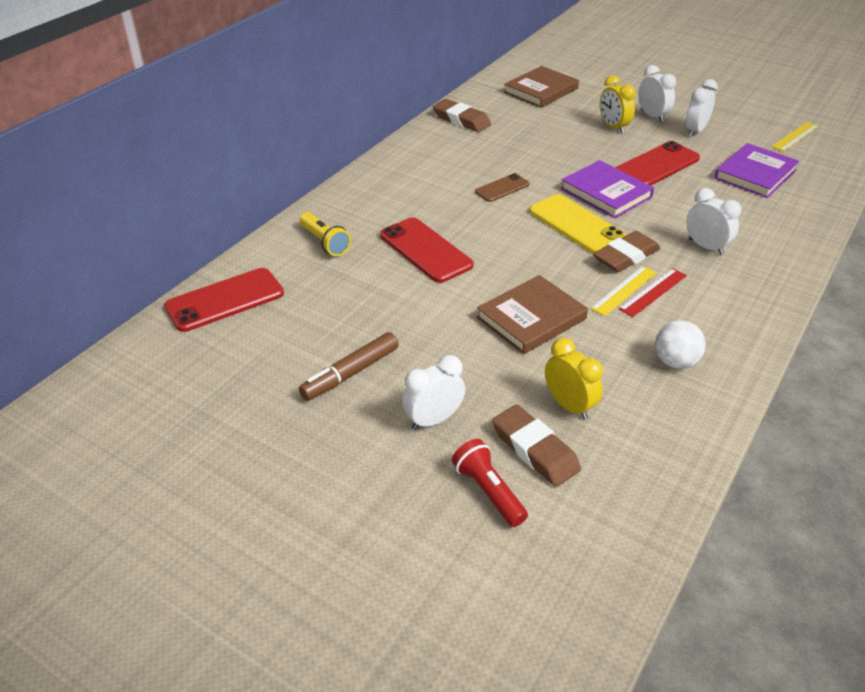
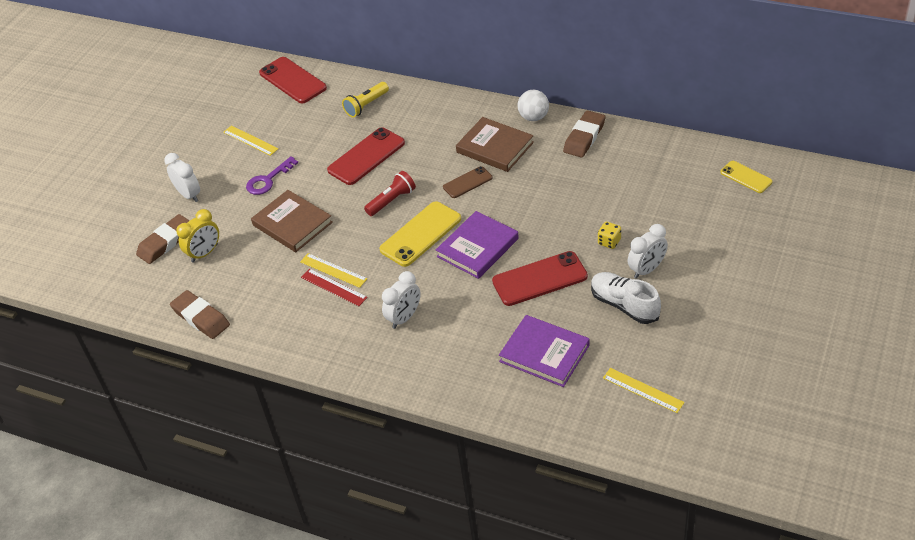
camera: 85 degrees right, 5 degrees up
(337, 348) = (250, 140): none -> yellow ruler
(350, 373) = (227, 151): brown marker -> none
(434, 335) = (268, 180): none -> purple key
(488, 491) = (133, 227): red flashlight -> red flashlight (392, 201)
(502, 188) = (467, 182): brown phone -> brown phone turned 75 degrees counterclockwise
(541, 90) = (672, 180): brown book -> brown book (495, 147)
(548, 63) = (746, 177): none -> yellow phone
(613, 127) = (609, 242): yellow clock -> yellow dice
(626, 256) = (380, 268): brown eraser -> brown eraser (201, 318)
(657, 165) = (539, 279): red phone -> red phone turned 60 degrees counterclockwise
(675, 362) = (252, 303): white ball -> white ball (533, 117)
(695, 131) = (624, 305): white clock -> white shoe

